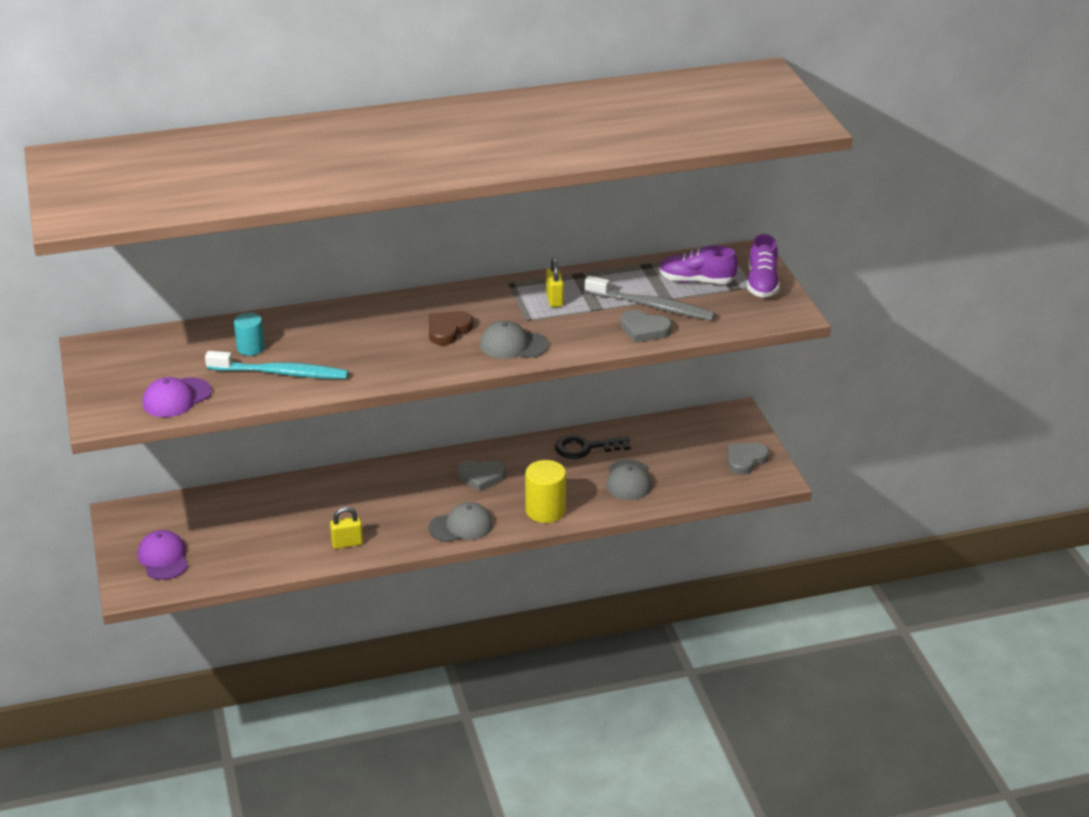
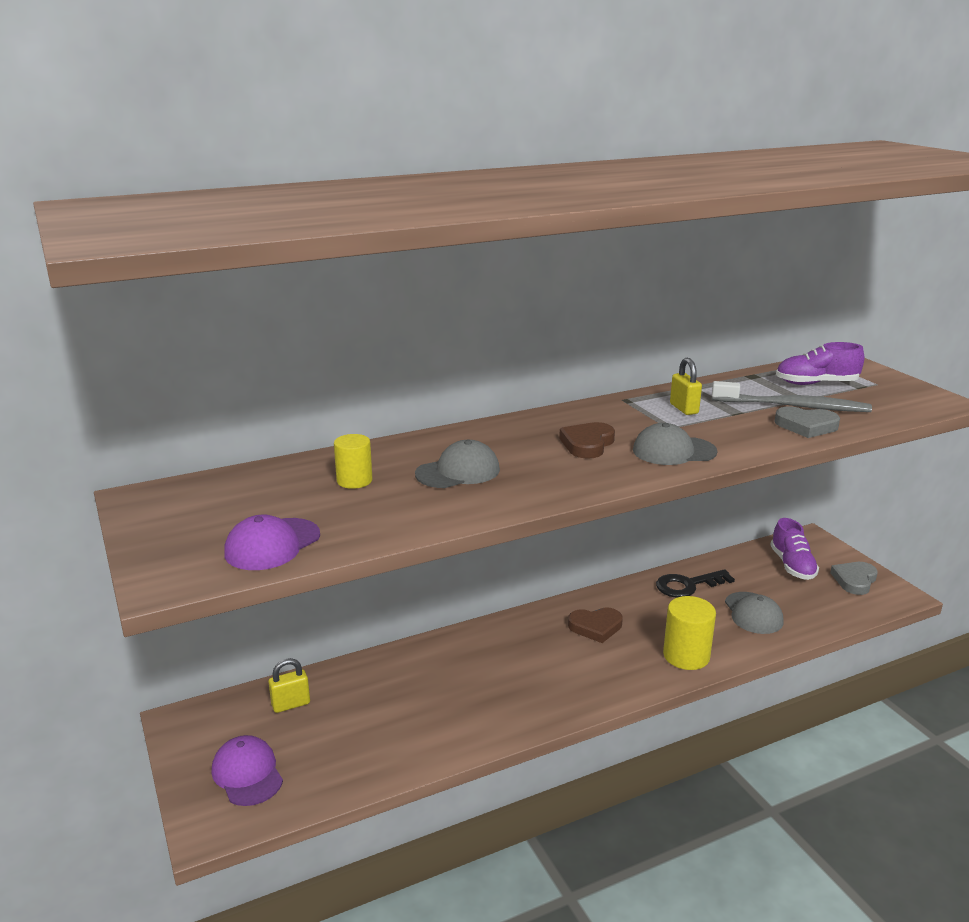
camera: 10 degrees left, 10 degrees down
(250, 348) = (354, 481): turquoise cylinder -> yellow cylinder
(281, 373) = (406, 503): turquoise toothbrush -> none
(347, 543) = (477, 723): yellow padlock -> yellow padlock (291, 704)
(461, 526) = (602, 685): grey cap -> grey cap (458, 472)
(481, 477) = (595, 627): grey heart -> brown heart
(762, 283) = (883, 381): purple shoe -> purple shoe (792, 565)

